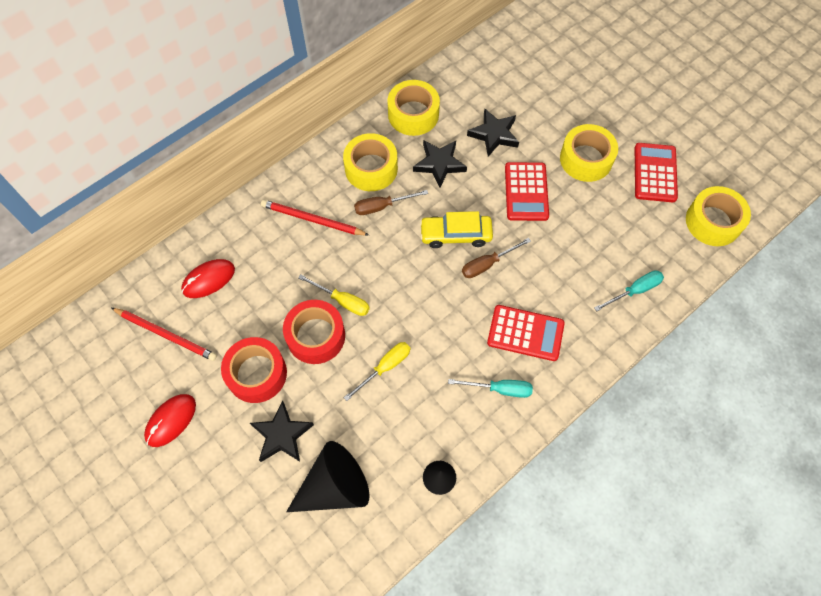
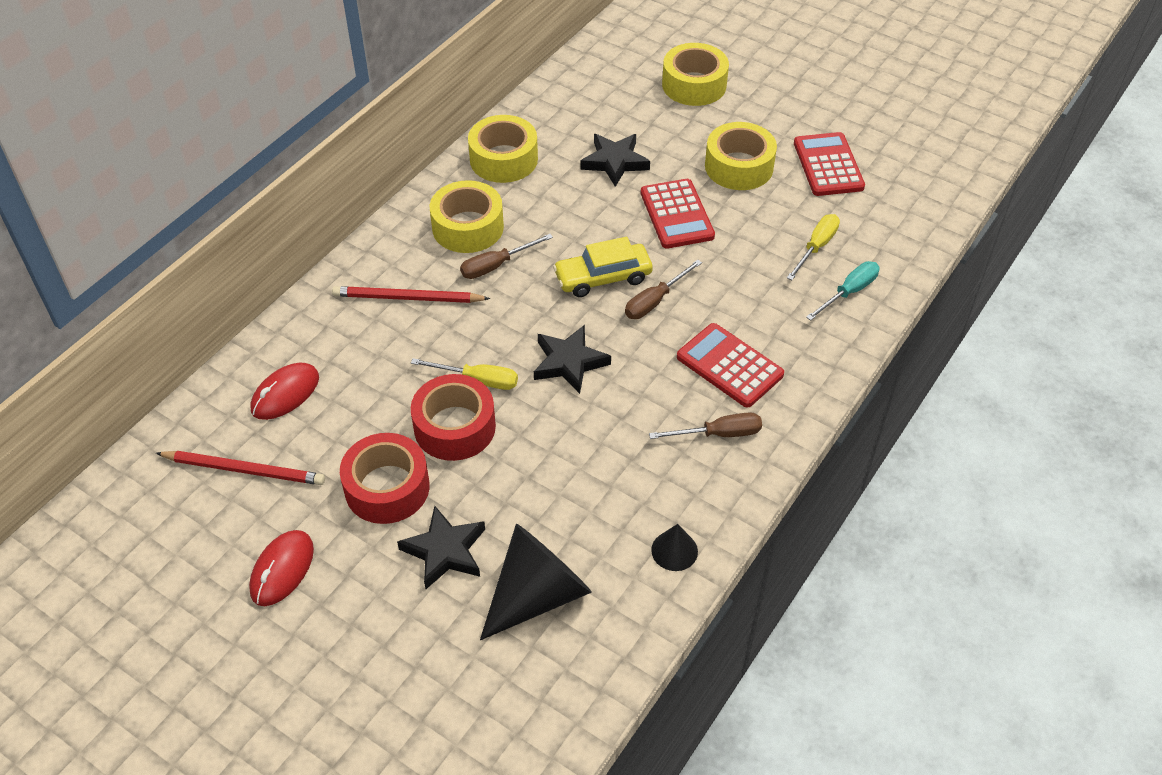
camera: 15 degrees left, 15 degrees down
(385, 367) = (560, 443): yellow screwdriver -> yellow screwdriver (816, 247)
(439, 164) = (556, 206): black star -> black star (569, 362)
(500, 389) = (718, 434): turquoise screwdriver -> brown screwdriver
(525, 333) = (729, 366): red calculator -> red calculator turned 135 degrees counterclockwise
(713, 222) = (916, 202): yellow tape -> yellow tape (694, 85)

